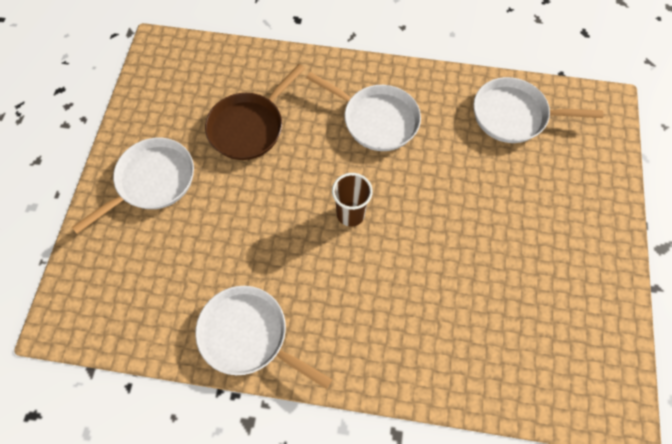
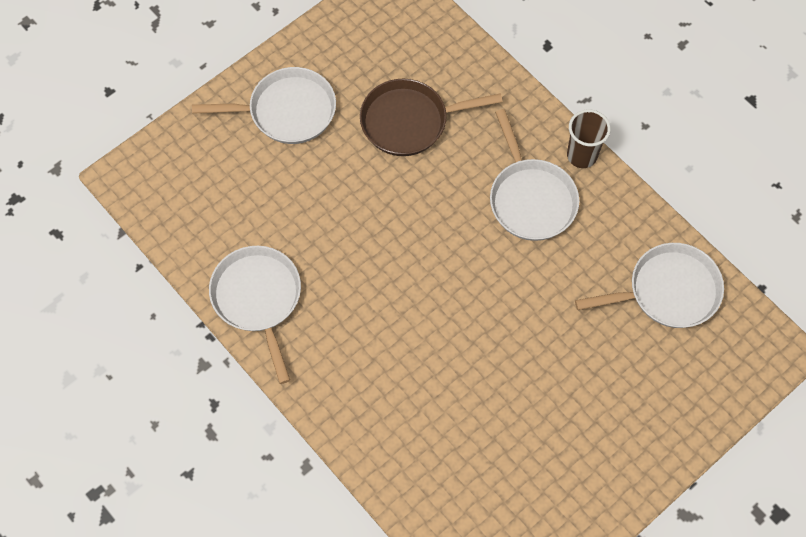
camera: 40 degrees right, 0 degrees up
(350, 214) = (428, 265): brown cup -> brown cup (582, 155)
(514, 115) = (668, 291): white pan -> white pan turned 120 degrees clockwise

